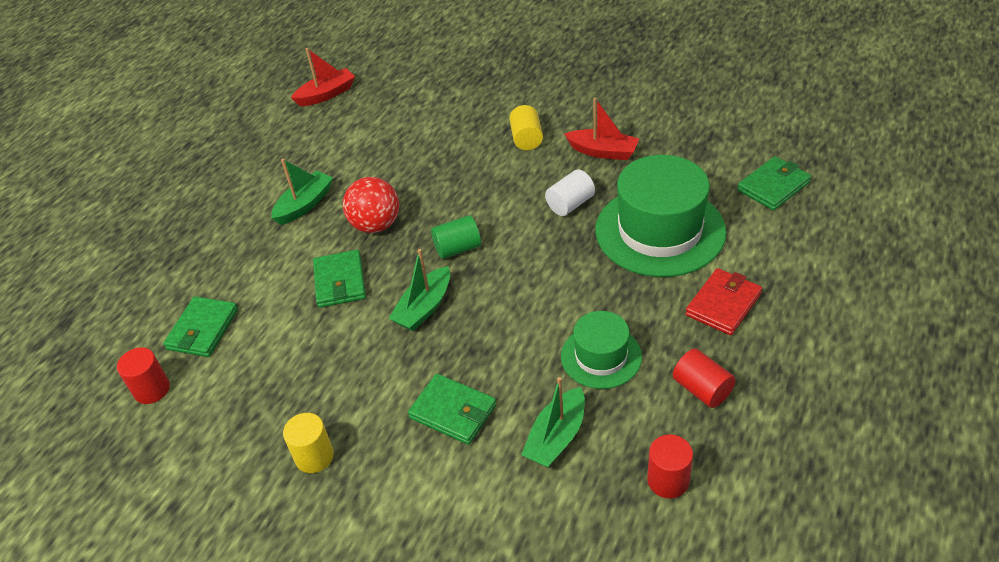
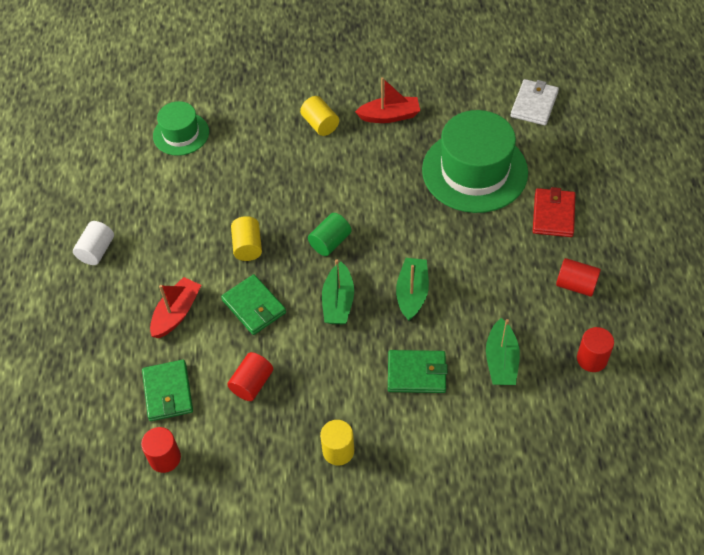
camera: 30 degrees left, 10 degrees up
(283, 353) = (252, 383): none -> red cylinder
(305, 205) = (171, 250): green boat -> green boat (412, 293)
(326, 94) = (109, 137): red boat -> red boat (176, 313)
(376, 225) = (248, 246): red ball -> yellow cylinder
(570, 204) = (393, 172): white cylinder -> white cylinder (96, 251)
(601, 356) = (494, 288): green hat -> green hat (181, 134)
(773, 186) = (534, 104): green wallet -> white wallet

